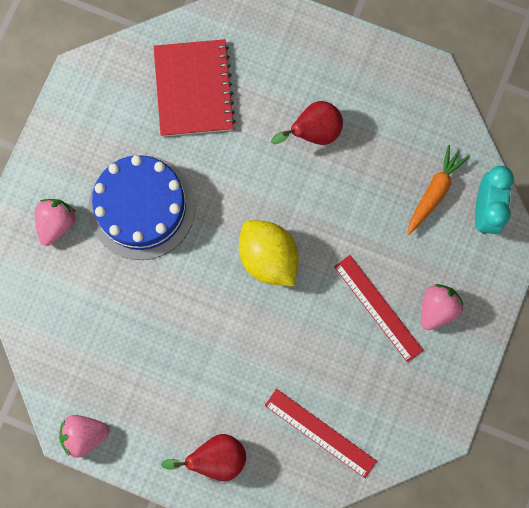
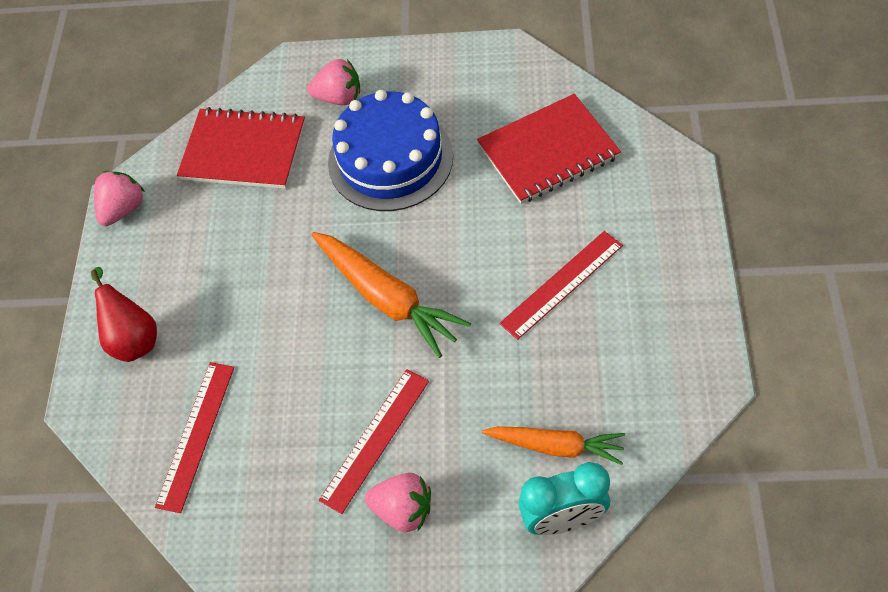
camera: 75 degrees right, 20 degrees down
(73, 319) = (243, 151): none -> red notebook
(84, 435) = (123, 209): pink strawberry -> pink strawberry turned 60 degrees clockwise
(268, 258) = (387, 298): yellow lemon -> orange carrot
(313, 132) = (562, 284): red pear -> red ruler

